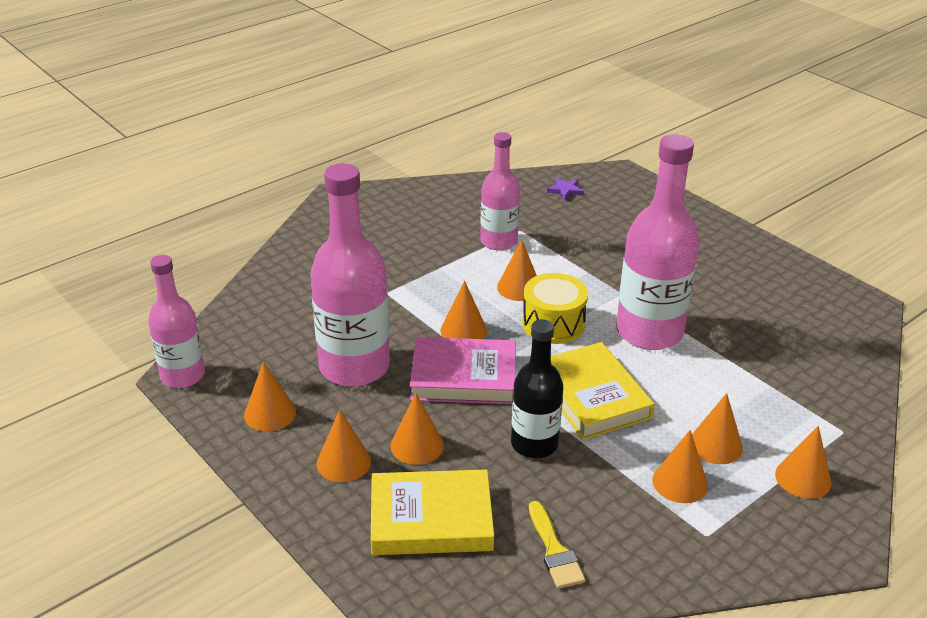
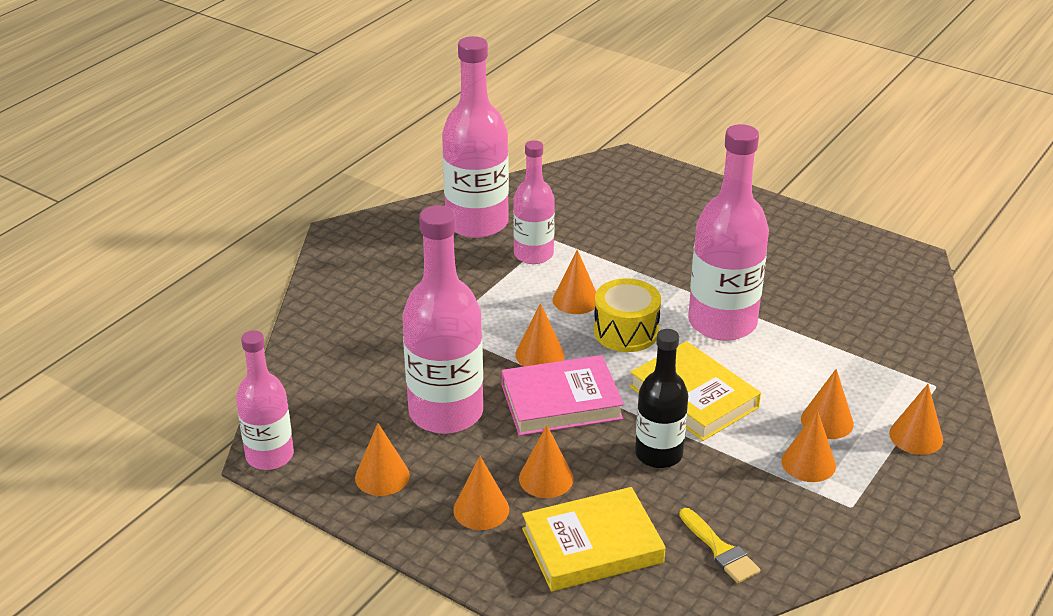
camera: 15 degrees left, 0 degrees up
(460, 207) = (477, 223): none -> pink bottle
(565, 190) = (578, 188): purple star -> none

